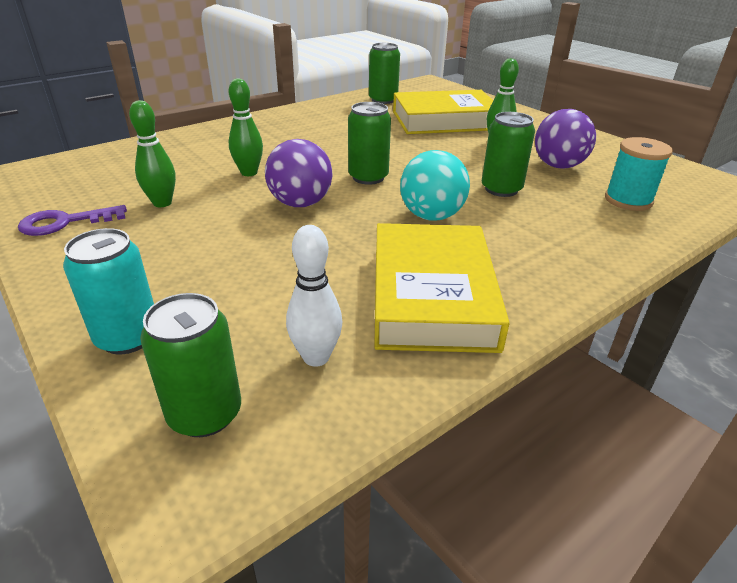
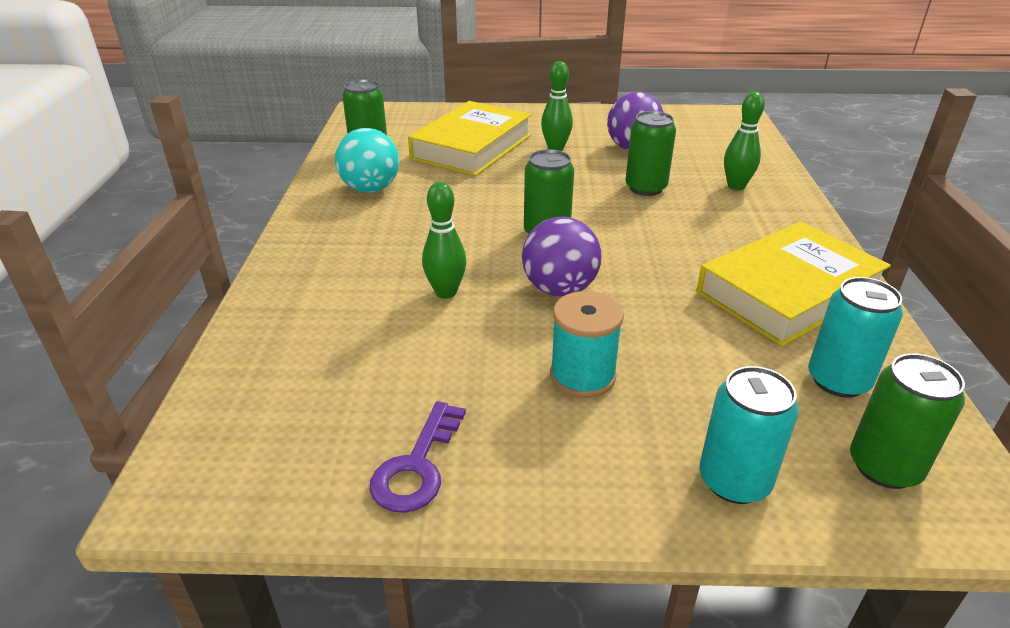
camera: 50 degrees left, 0 degrees up
(162, 203) = (452, 374): green bowling pin -> green bowling pin (736, 186)
(316, 357) = (838, 380): white bowling pin -> turquoise can
(431, 216) = (659, 237): turquoise ball -> turquoise ball (370, 189)
(432, 295) = (788, 292): yellow book -> yellow book turned 75 degrees counterclockwise
(628, 200) = (719, 154): turquoise spool -> turquoise spool (582, 376)

